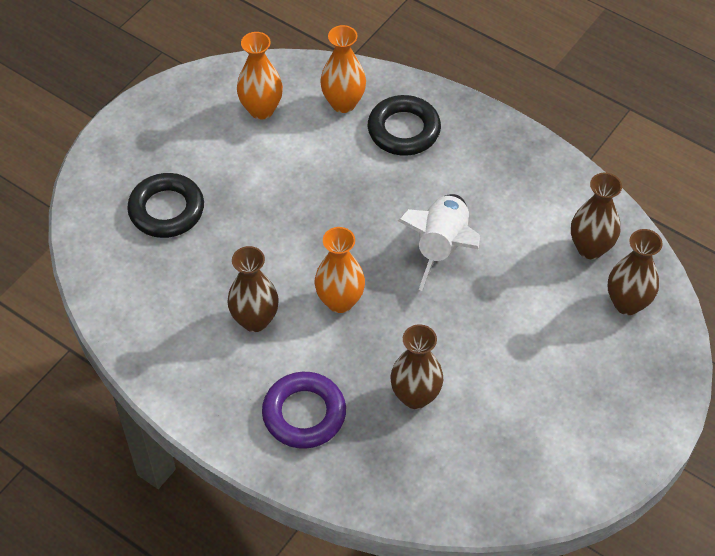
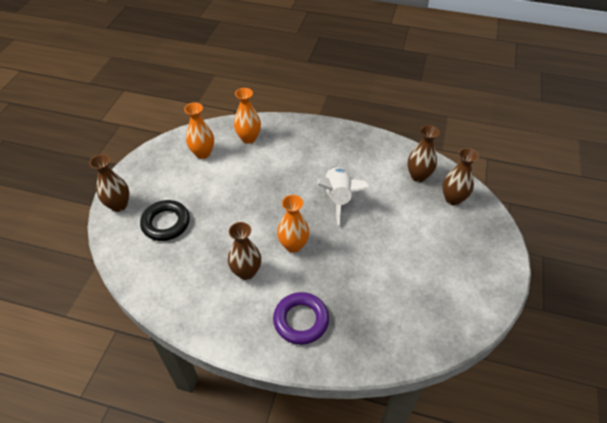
camera: 20 degrees left, 5 degrees down
(404, 130) = (288, 143): black ring -> none
(415, 396) = (363, 287): brown vase -> brown vase (119, 205)

